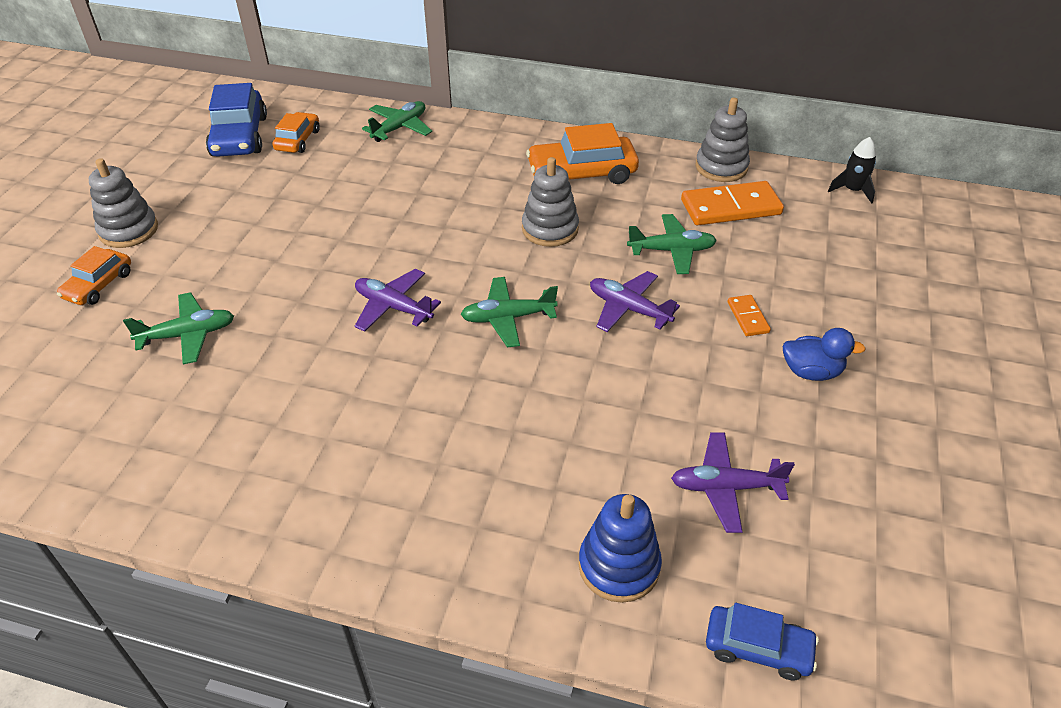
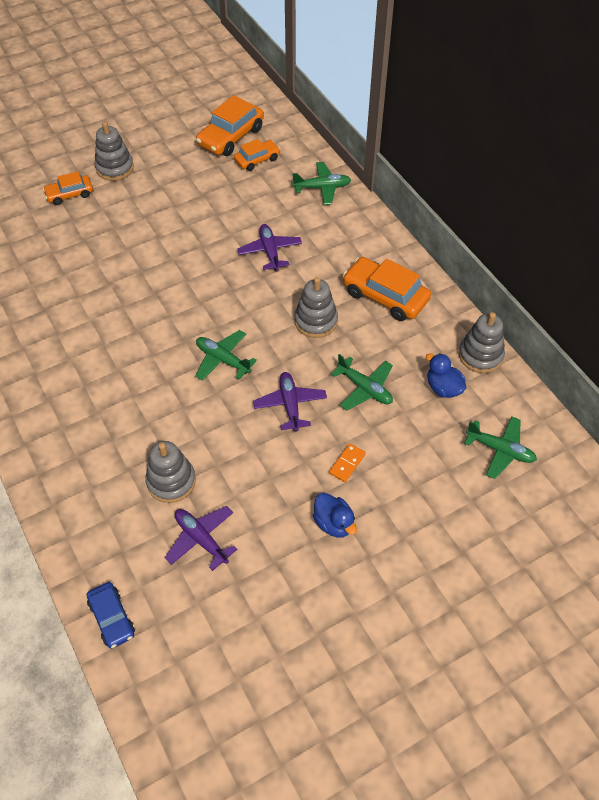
camera: 45 degrees right, 10 degrees up
(188, 335) = (75, 253): green plane -> green plane (500, 450)
(240, 136) = (231, 136): blue car -> orange car
(393, 307) = (178, 309): purple plane -> purple plane (270, 251)
(617, 462) = (171, 481): none -> grey stacking toy
(619, 566) = (106, 528): blue stacking toy -> none
(730, 207) = (443, 388): orange domino -> blue duck
(852, 190) = (545, 438): black rocket -> none

